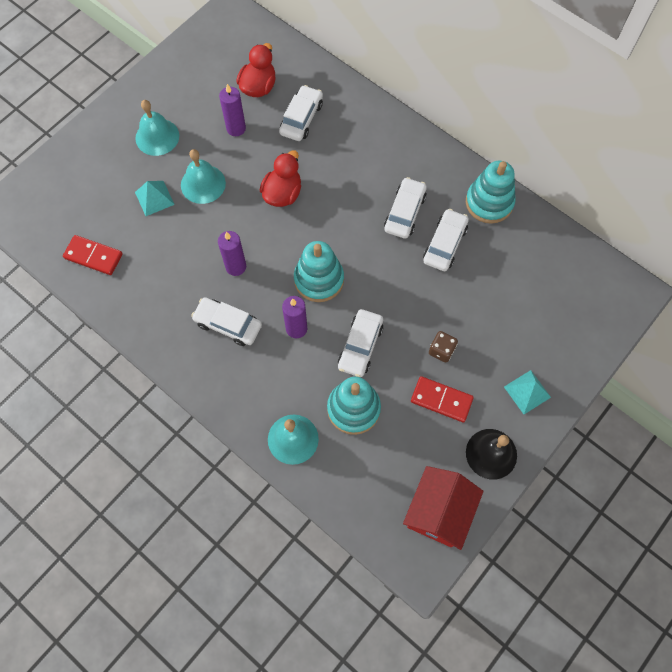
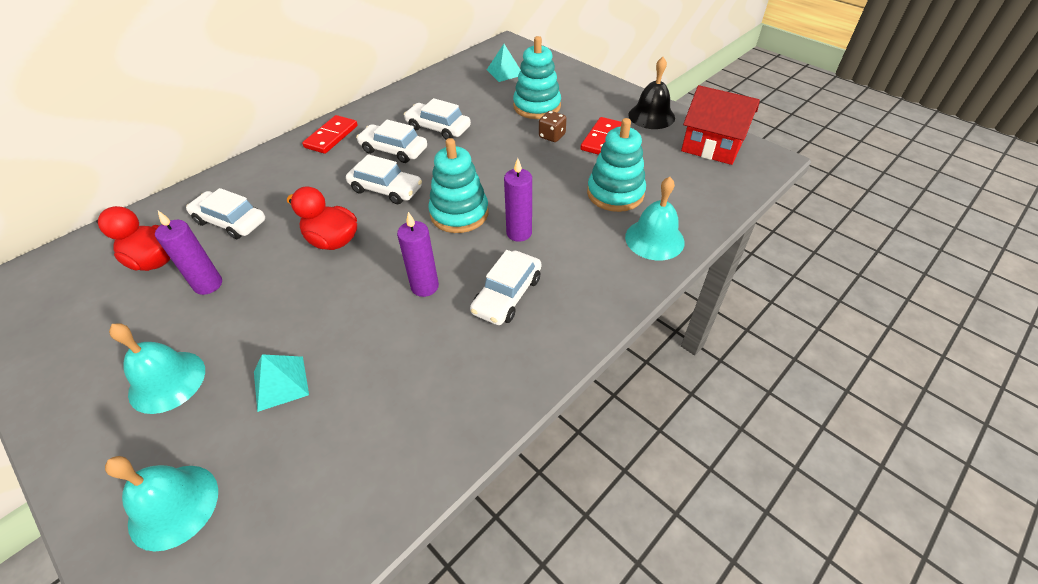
camera: 85 degrees left, 20 degrees down
(93, 256) = (359, 472): red domino -> red domino (331, 136)
(203, 184) = (282, 322): turquoise bell -> turquoise bell (173, 506)
(360, 346) = (544, 186): white car -> white car (386, 189)
(489, 202) = (401, 101): turquoise stacking toy -> turquoise stacking toy (537, 106)
(527, 392) = (592, 95): turquoise pyramid -> turquoise pyramid (505, 72)

